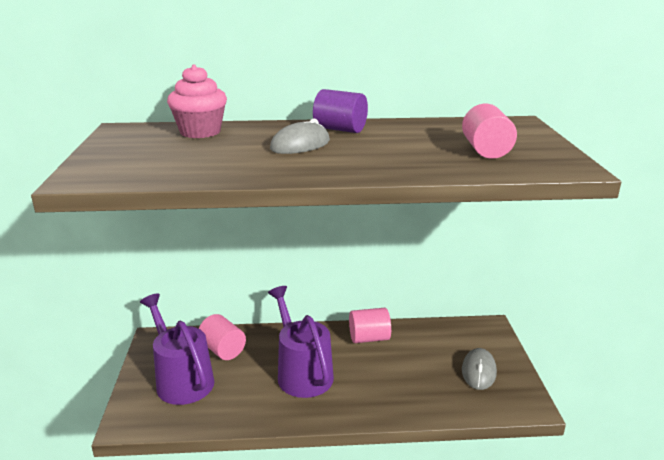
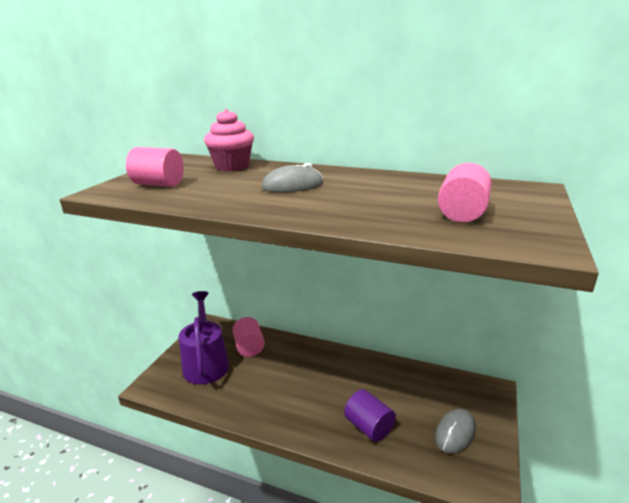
camera: 25 degrees right, 0 degrees up
(302, 373) = (295, 384): purple watering can -> none
(340, 129) = (344, 176): purple cylinder -> purple cylinder (369, 427)
(369, 338) = (369, 369): pink cylinder -> pink cylinder (158, 184)

